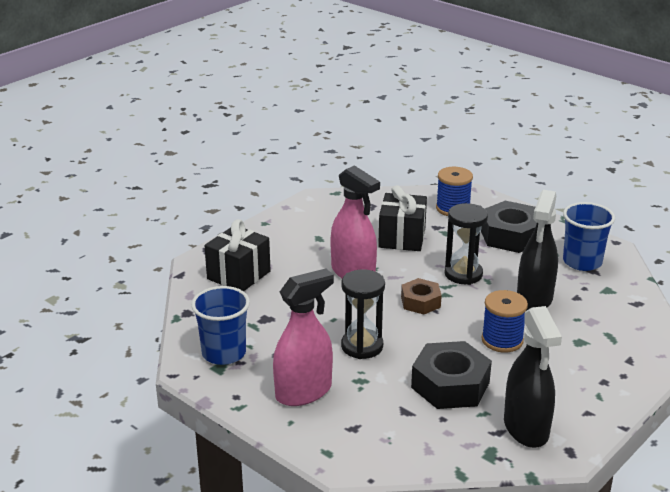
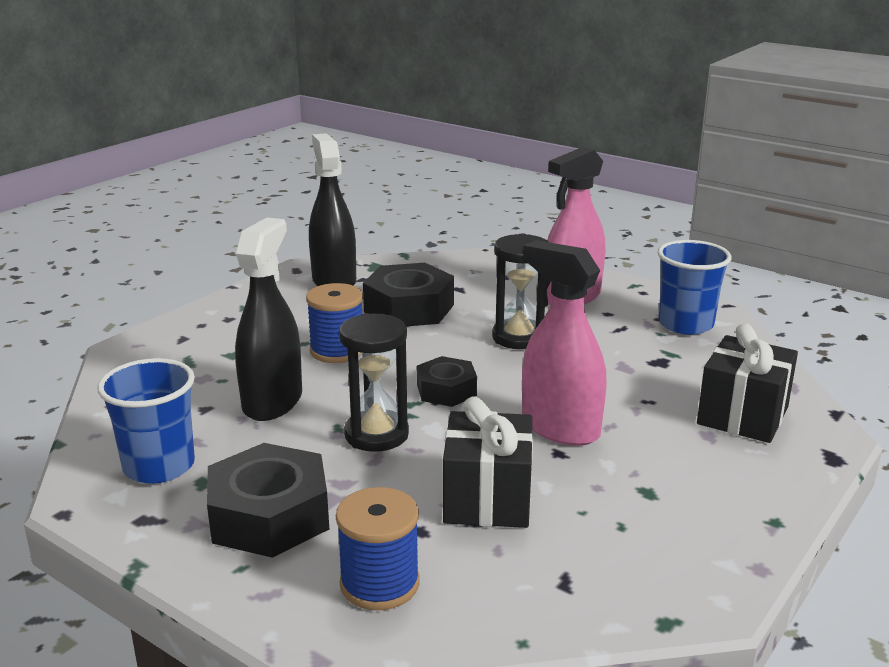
camera: 175 degrees right, 5 degrees down
(420, 302) = (446, 390): brown nut -> black nut

